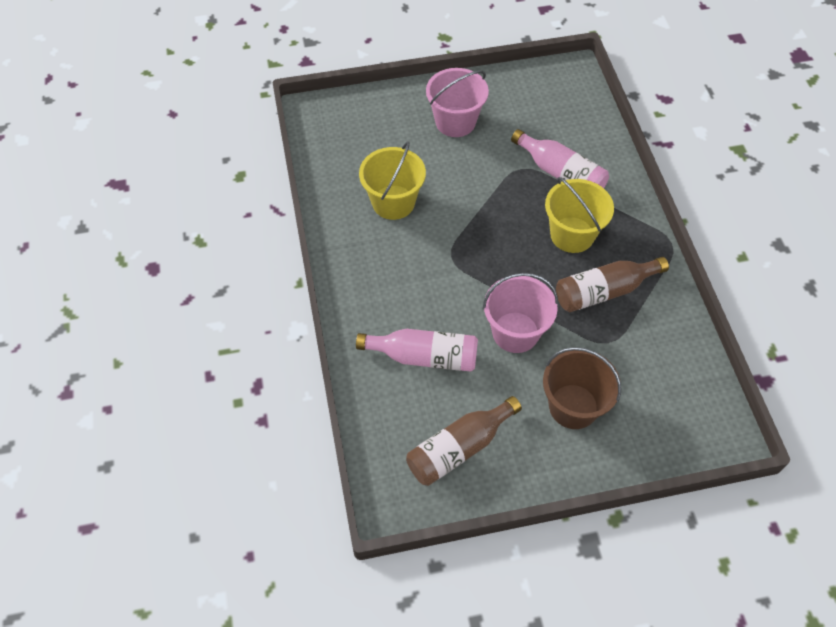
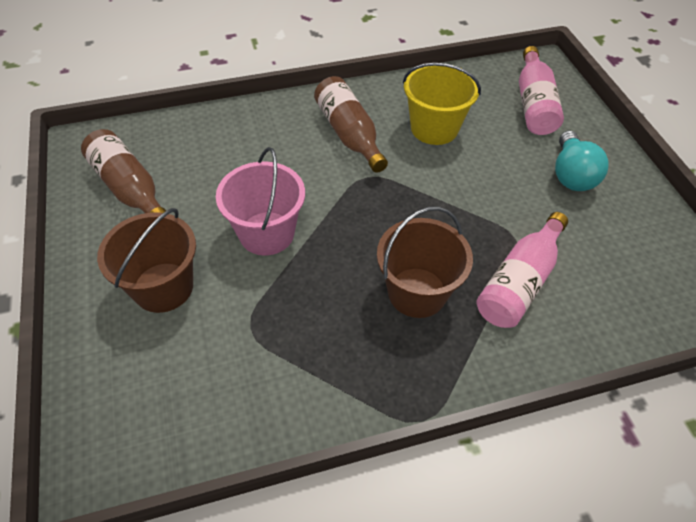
camera: 85 degrees right, 5 degrees down
(424, 357) = (238, 159): pink bottle -> pink bottle (534, 104)
(455, 122) = (571, 175): pink bucket -> turquoise light bulb
(572, 235) = (417, 292): yellow bucket -> brown bucket
(604, 291) = (328, 326): brown bottle -> brown bottle (349, 134)

